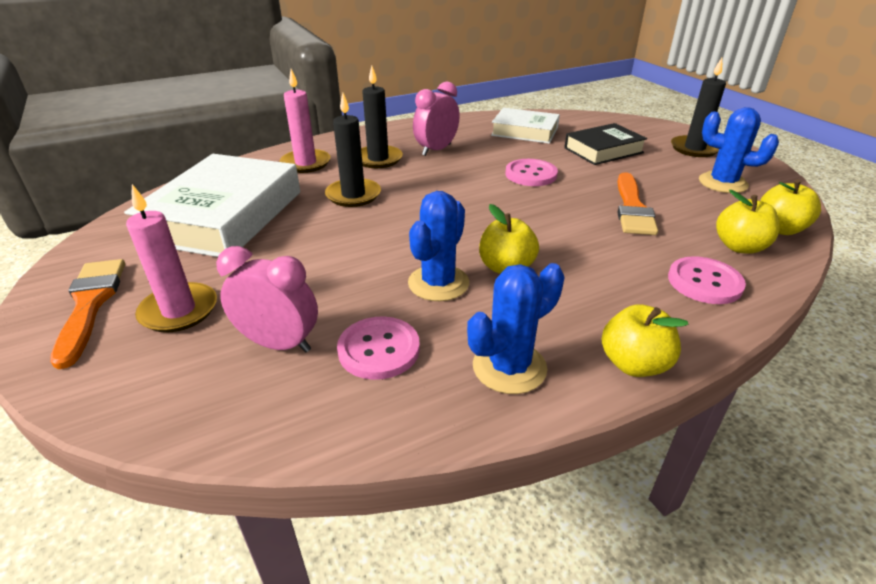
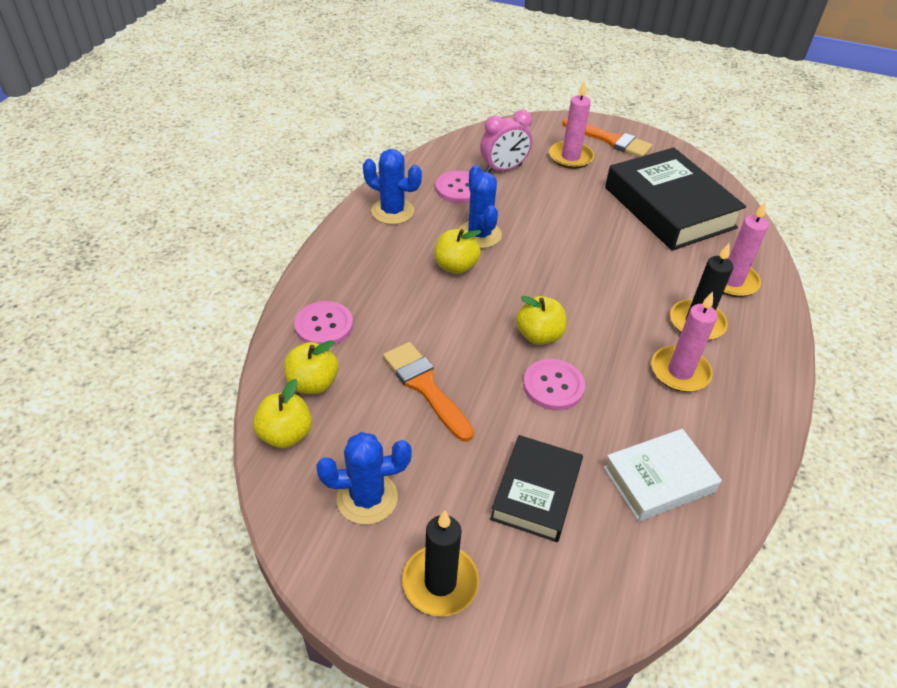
camera: 135 degrees right, 10 degrees up
(224, 216) = (669, 207): white book -> black book
(353, 195) = (636, 270): black candle -> none
(436, 150) = (680, 372): pink clock -> pink candle
(509, 367) = (392, 211): blue cactus -> blue cactus turned 75 degrees counterclockwise
(633, 364) = (335, 243): yellow apple -> yellow apple (539, 335)

